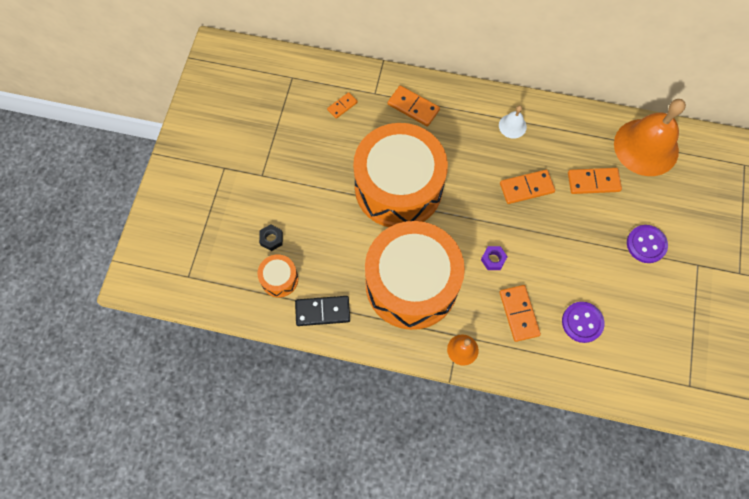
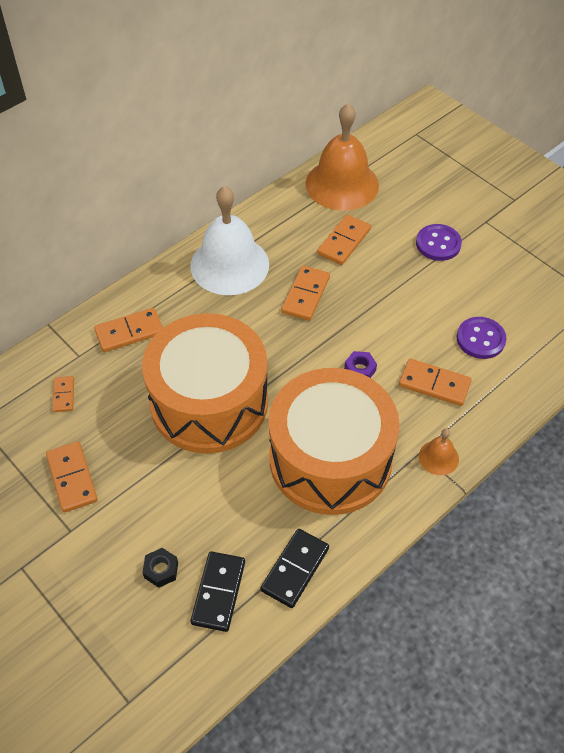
camera: 55 degrees left, 15 degrees down
(279, 279) = (218, 592): orange drum -> black domino
(293, 151) = (72, 478): none -> orange domino
(512, 126) = (229, 265): white bell -> white bell, size x2.28

